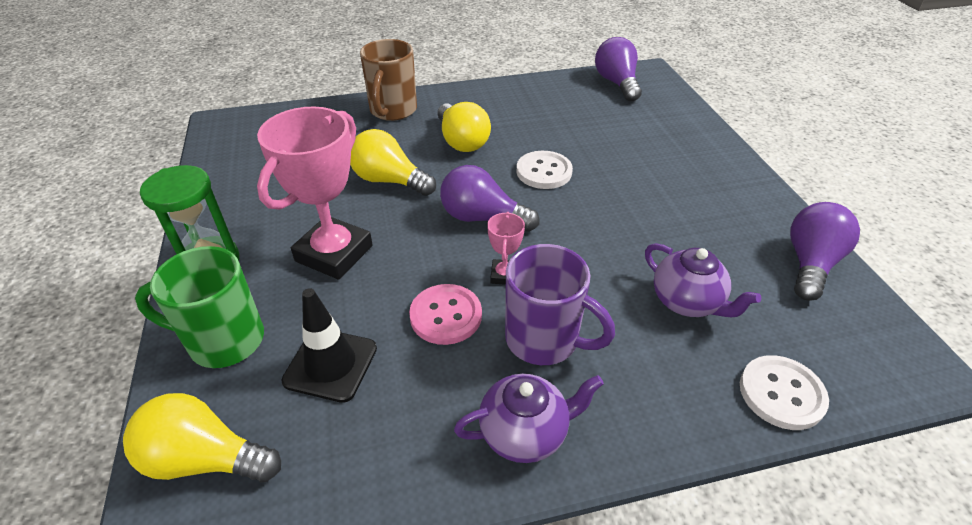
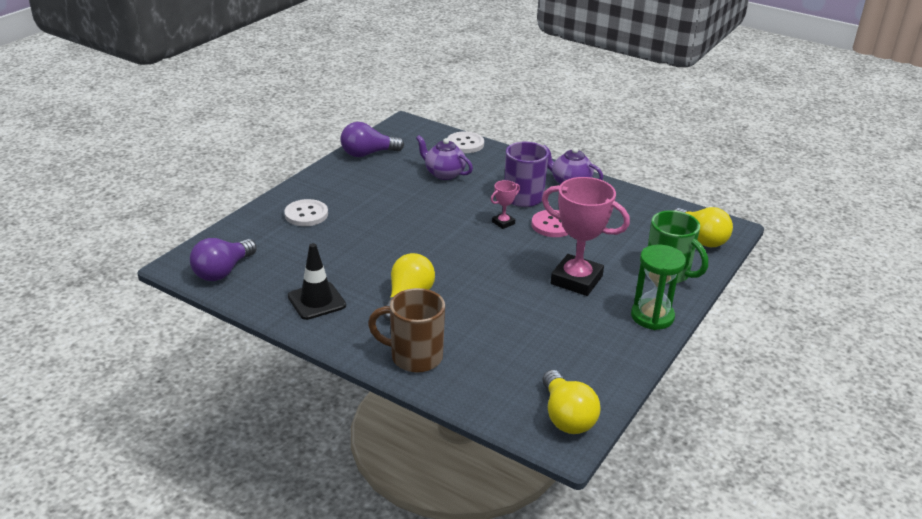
camera: 135 degrees left, 10 degrees down
(330, 364) = (624, 238): black traffic cone -> black traffic cone (316, 301)
(334, 253) = (576, 280): pink trophy -> pink trophy turned 45 degrees clockwise
(389, 181) = (494, 301): yellow light bulb -> yellow light bulb (566, 417)
(392, 111) = (414, 357): brown mug -> brown mug turned 135 degrees counterclockwise
(482, 218) = (473, 250): purple light bulb -> none
(544, 172) = (396, 250): white button -> white button (306, 214)
(687, 302) = (444, 174): purple teapot -> purple teapot turned 60 degrees counterclockwise

